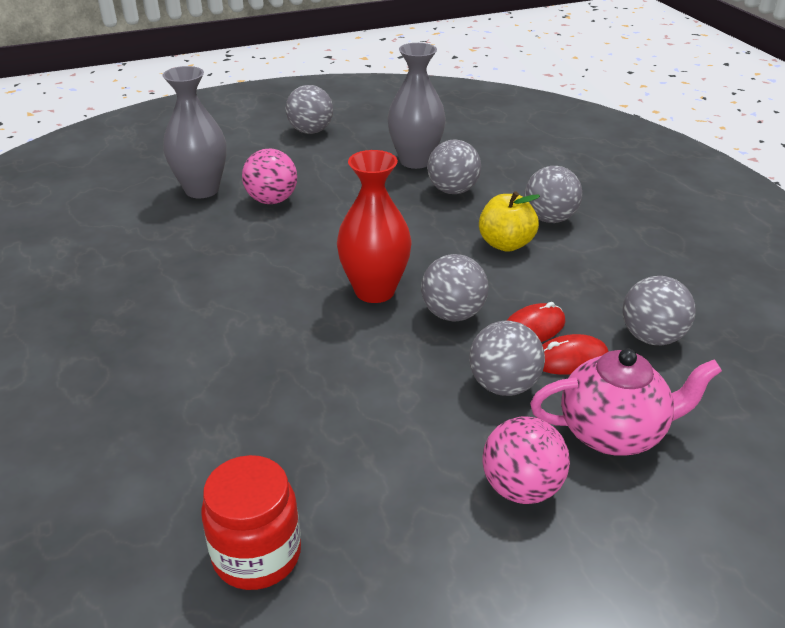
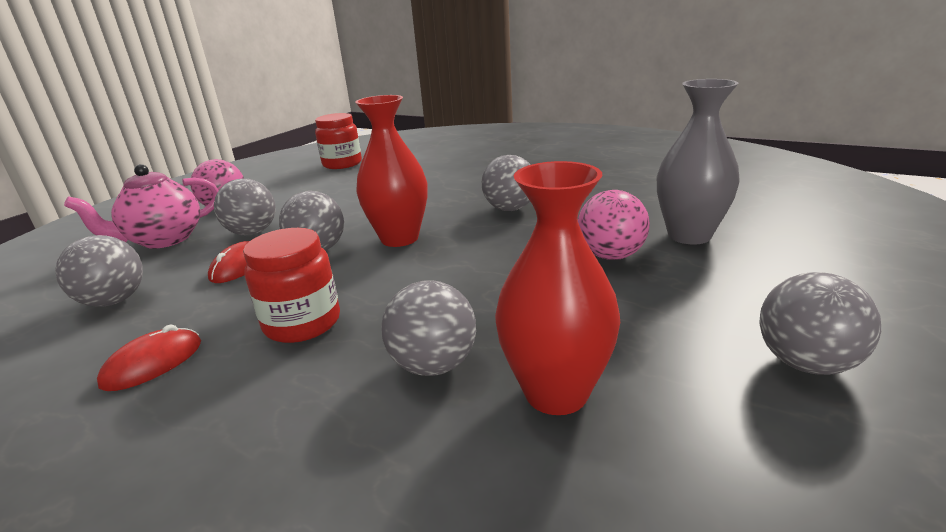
camera: 145 degrees right, 10 degrees down
(415, 161) = (556, 392): grey vase -> red vase
(506, 244) = (302, 323): yellow apple -> red jar
(549, 218) = (253, 386): grey ball -> grey ball (510, 209)
(570, 359) = (201, 261): red mouse -> red mouse (153, 363)

